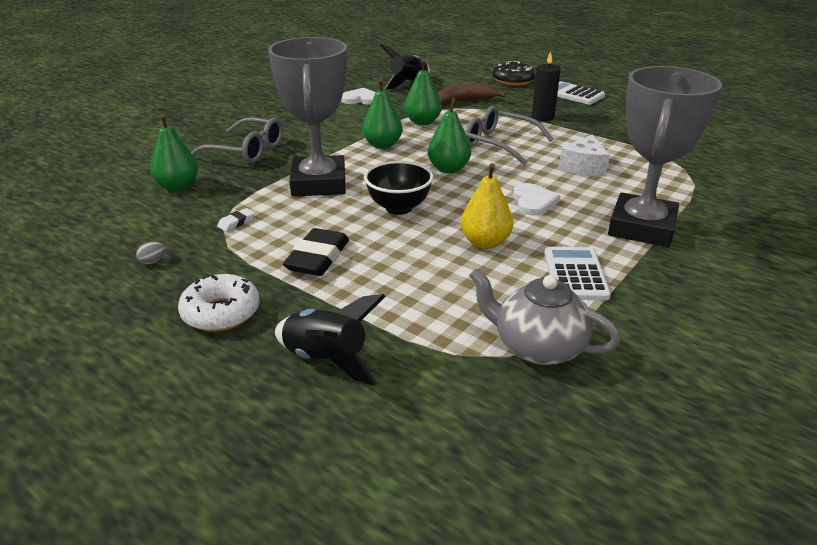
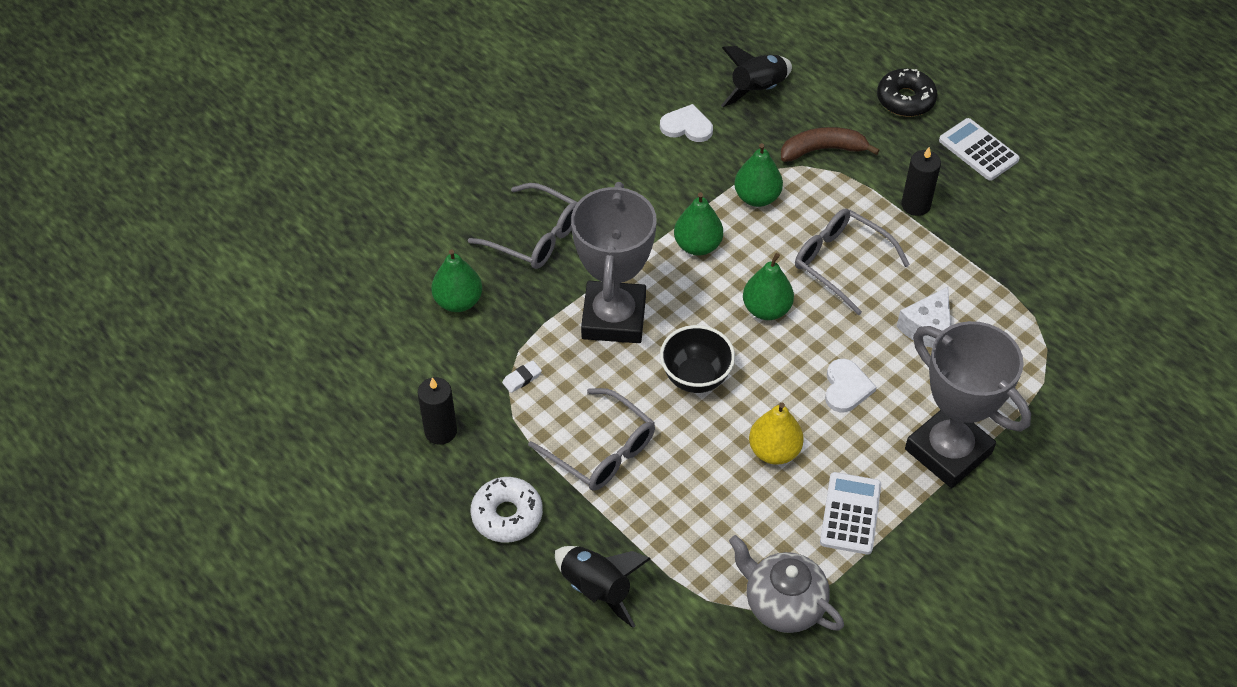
camera: 10 degrees right, 20 degrees up
(153, 261) = (440, 431): grey egg -> black candle
(317, 258) = (601, 450): black eraser -> grey glasses
(642, 228) = (948, 451): grey trophy -> grey trophy turned 75 degrees counterclockwise

